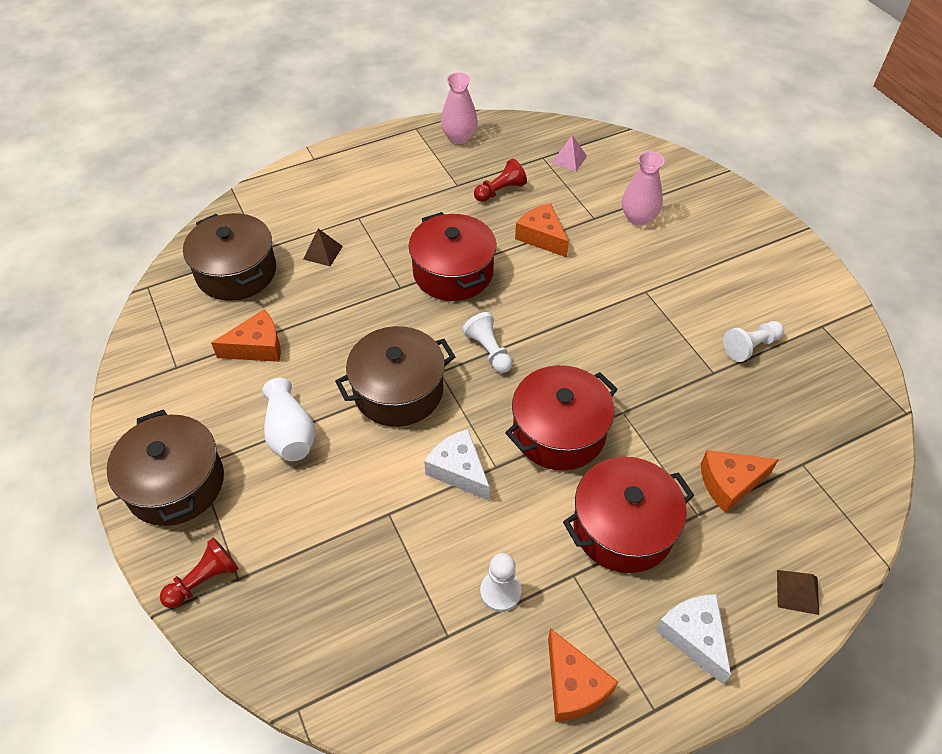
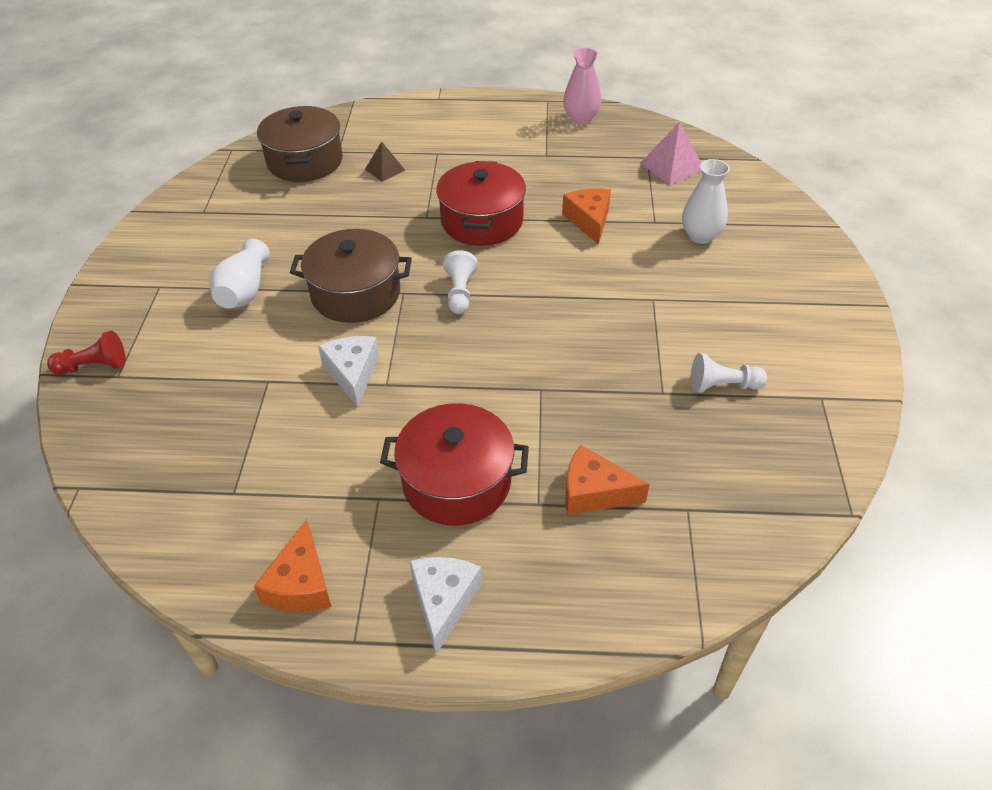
camera: 30 degrees right, 5 degrees down
(176, 483) = (133, 291): brown pot -> none
(257, 347) = (274, 220): orange cheese -> none
(500, 191) = (582, 172): red pawn -> none
(500, 592) = (304, 481): white pawn -> none
(559, 432) = (466, 380): red pot -> none
(569, 159) = (672, 166): pink pyramid -> pink pyramid, size x1.56
(638, 217) = (700, 236): pink vase -> white vase
(797, 592) = (581, 616): brown pyramid -> none

